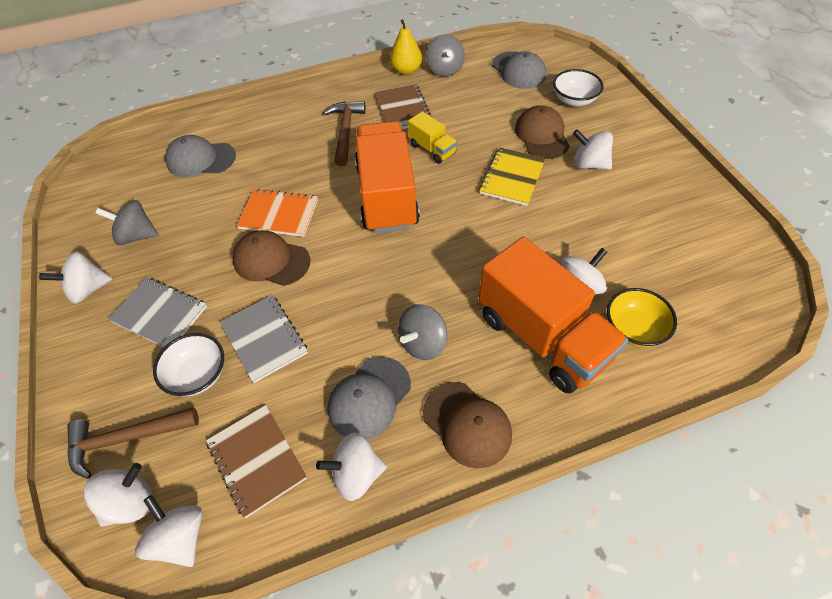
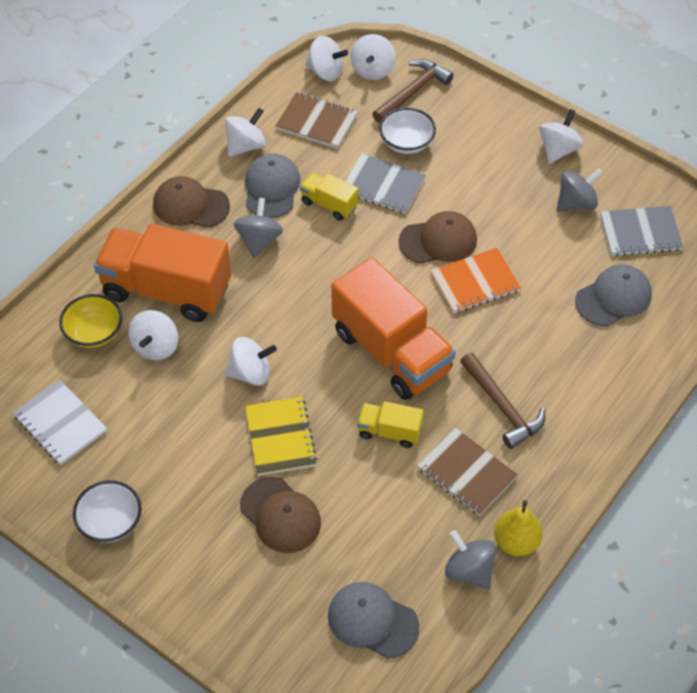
camera: 145 degrees right, 0 degrees up
(160, 314) = (481, 162): grey notebook -> grey notebook (640, 233)
(329, 346) = (329, 204): none -> yellow truck
(574, 100) = (271, 599): white bowl -> white bowl (110, 522)
(589, 164) = (207, 498): white spinning top -> white spinning top (251, 373)
(692, 262) = (60, 424): none -> white notebook

